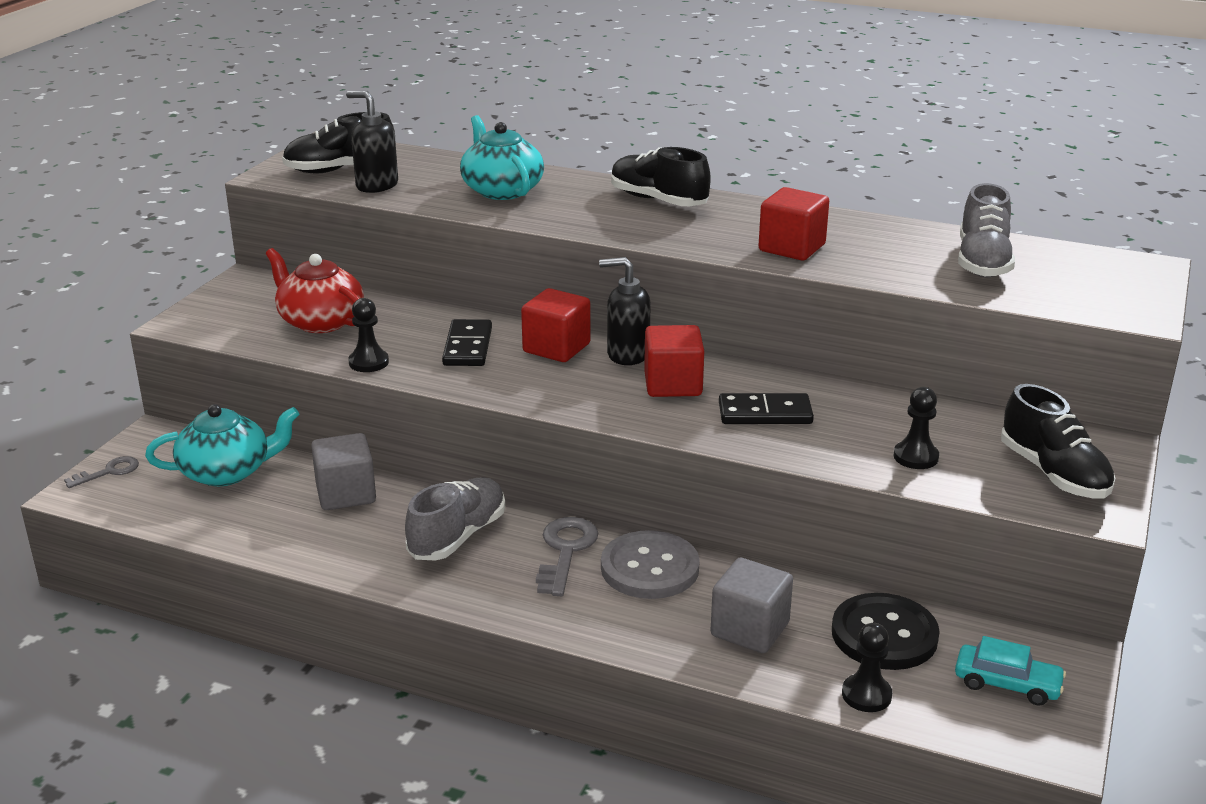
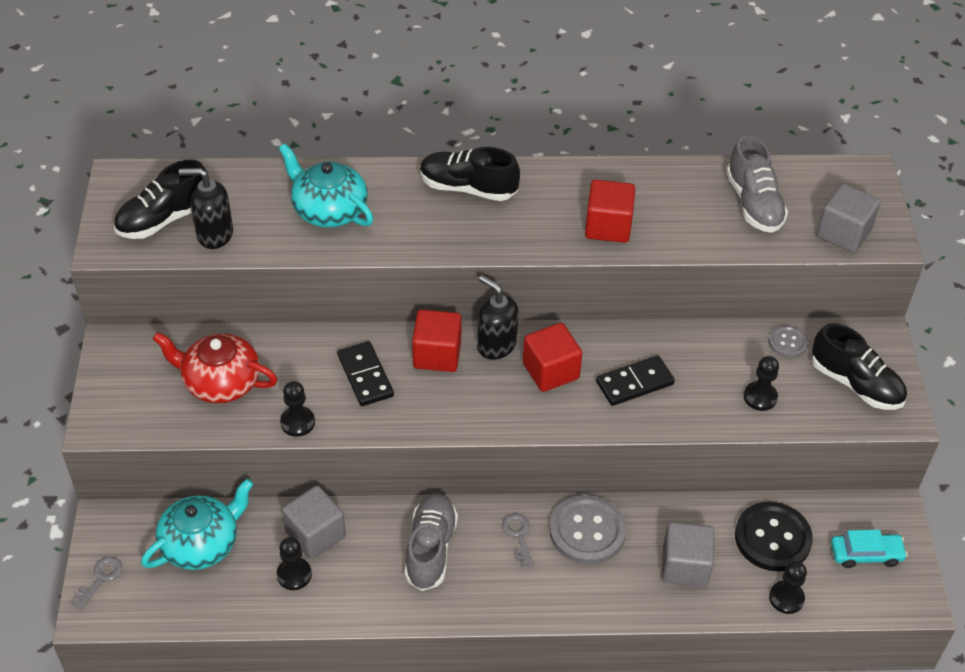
camera: 25 degrees left, 20 degrees up
(296, 518) = (294, 575): none -> black pawn
(565, 551) = (518, 536): grey key -> grey key, size x0.62
(627, 354) = (496, 345): black soap dispenser -> black soap dispenser turned 60 degrees clockwise
(983, 423) = (787, 342): none -> grey button
(1084, 300) = (843, 233): none -> grey cube

